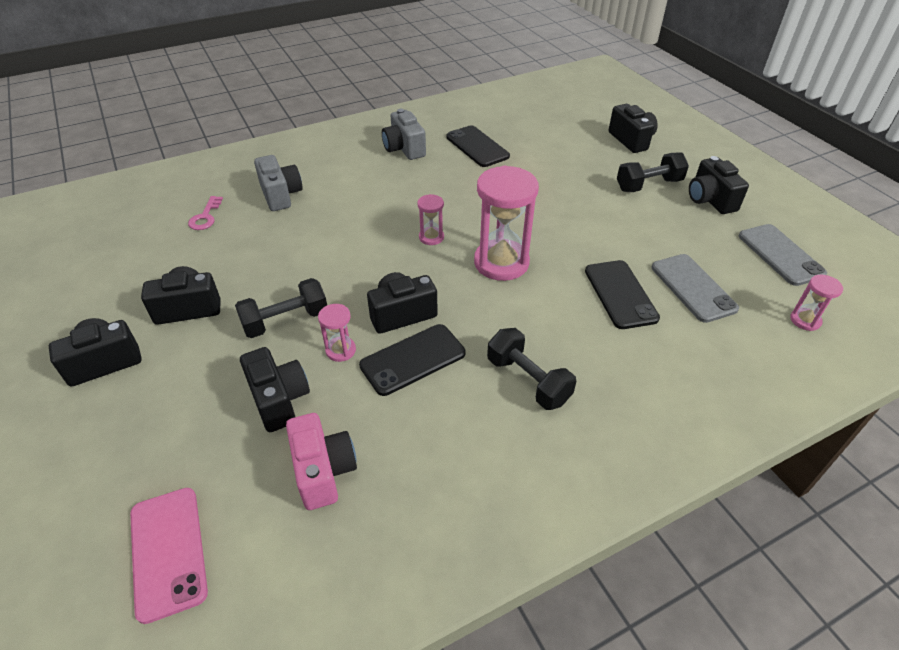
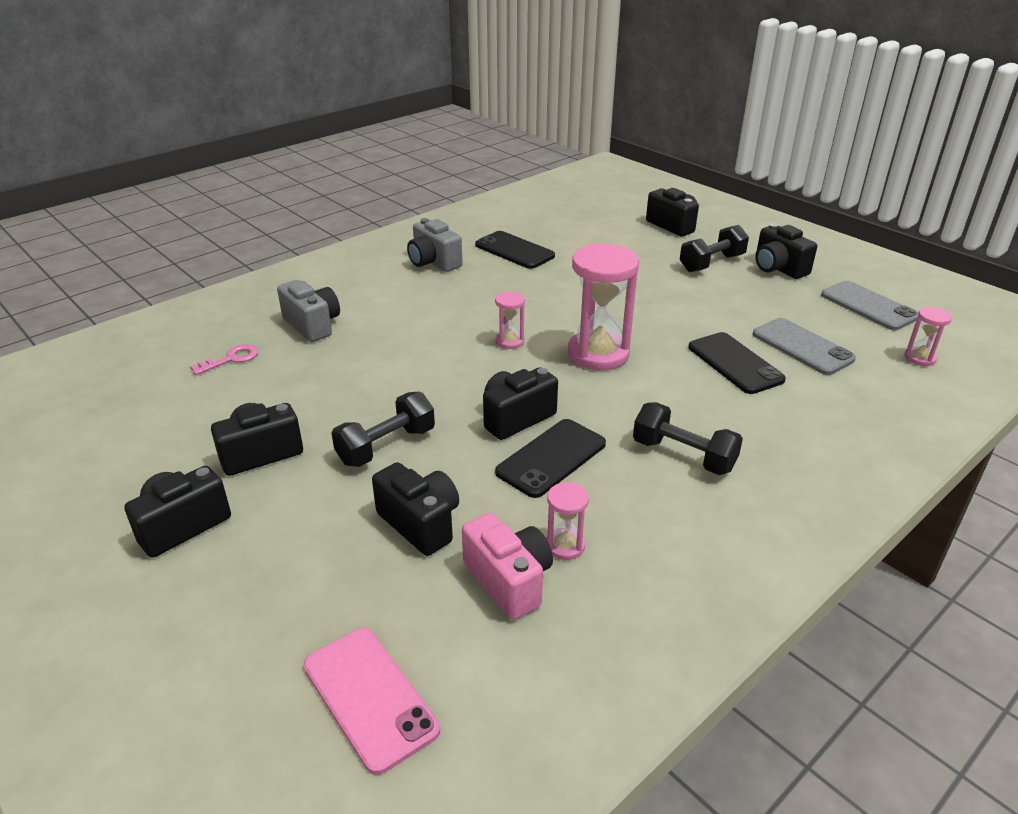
camera: 15 degrees left, 10 degrees down
(205, 217) = (231, 359): pink key -> pink key turned 120 degrees counterclockwise
(340, 350) = (466, 463): pink hourglass -> pink hourglass (565, 545)

